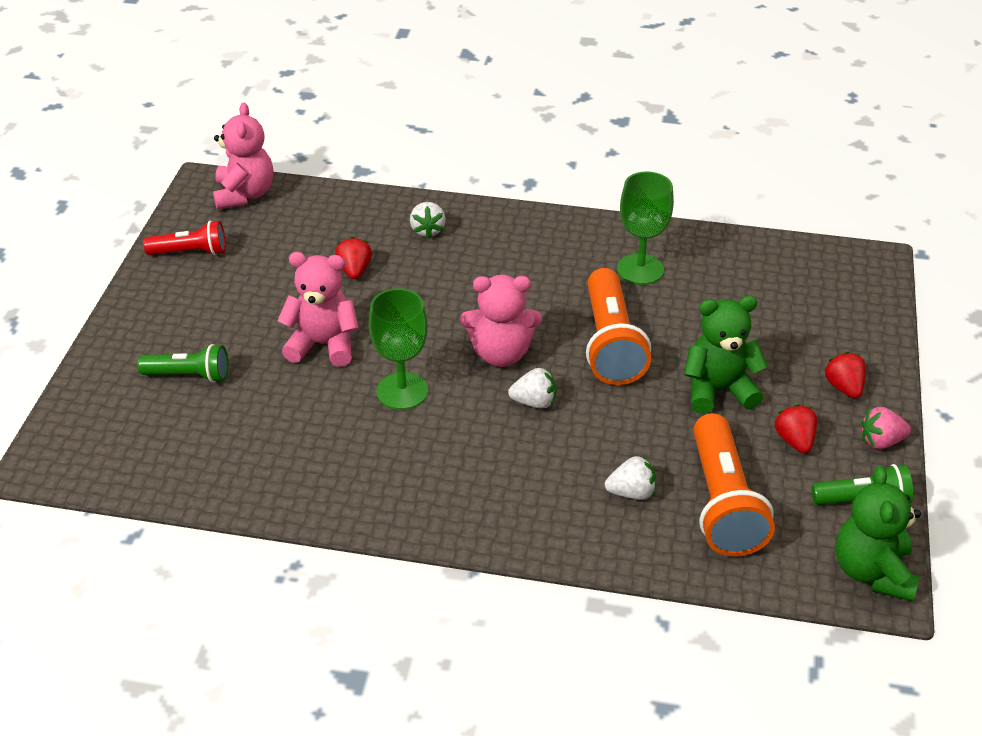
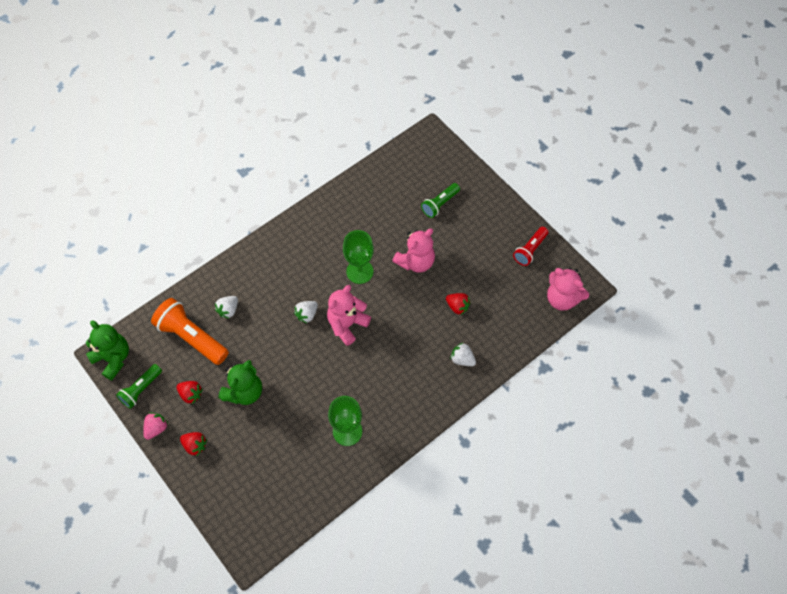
camera: 130 degrees right, 20 degrees up
(610, 344) = (311, 373): orange flashlight -> none

